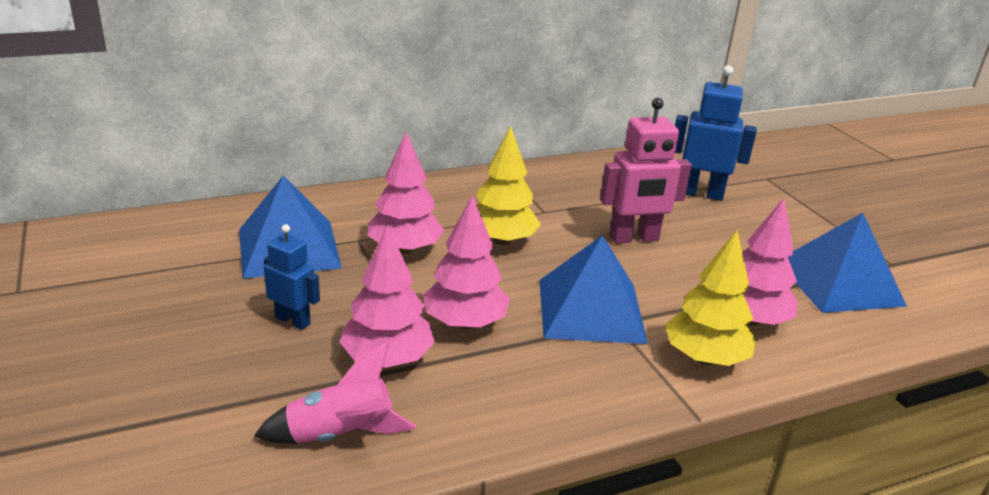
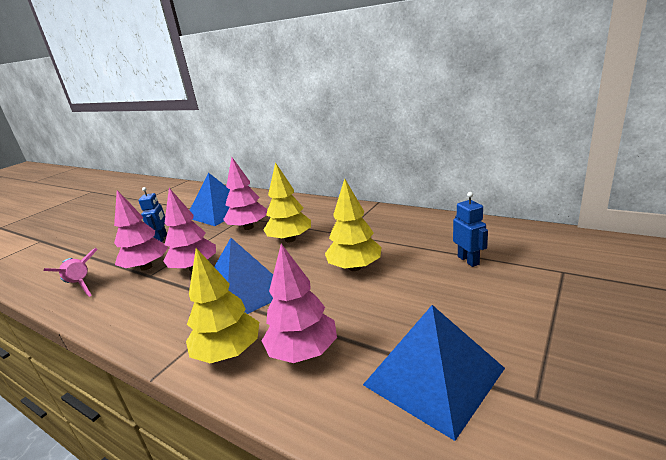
camera: 60 degrees right, 5 degrees down
(634, 238) = (355, 267): pink robot -> yellow tree
(701, 194) = (468, 260): blue robot -> blue robot, size x0.61

